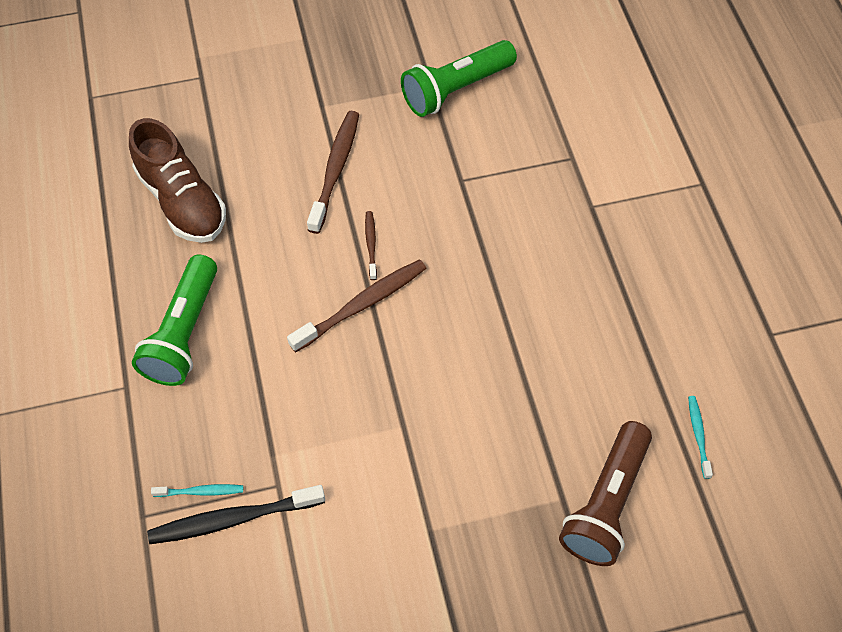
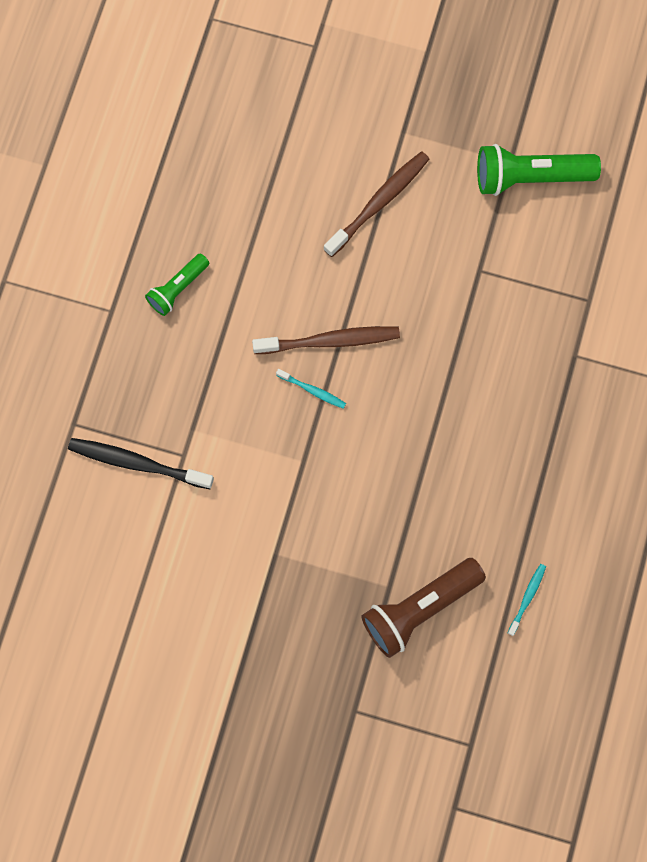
camera: 30 degrees right, 15 degrees up
(182, 201) = (236, 165): brown shoe -> none
(184, 333) = (178, 289): green flashlight -> green flashlight, size x0.59
(200, 491) = (124, 428): turquoise toothbrush -> turquoise toothbrush (312, 390)
(371, 244) = (368, 290): brown toothbrush -> none

